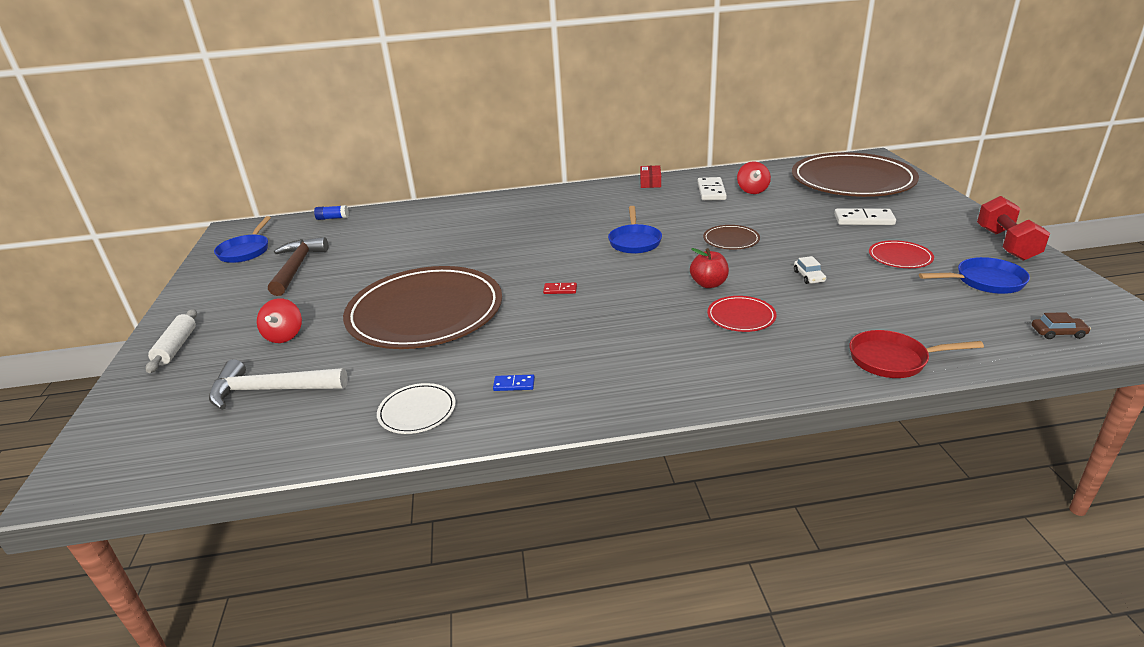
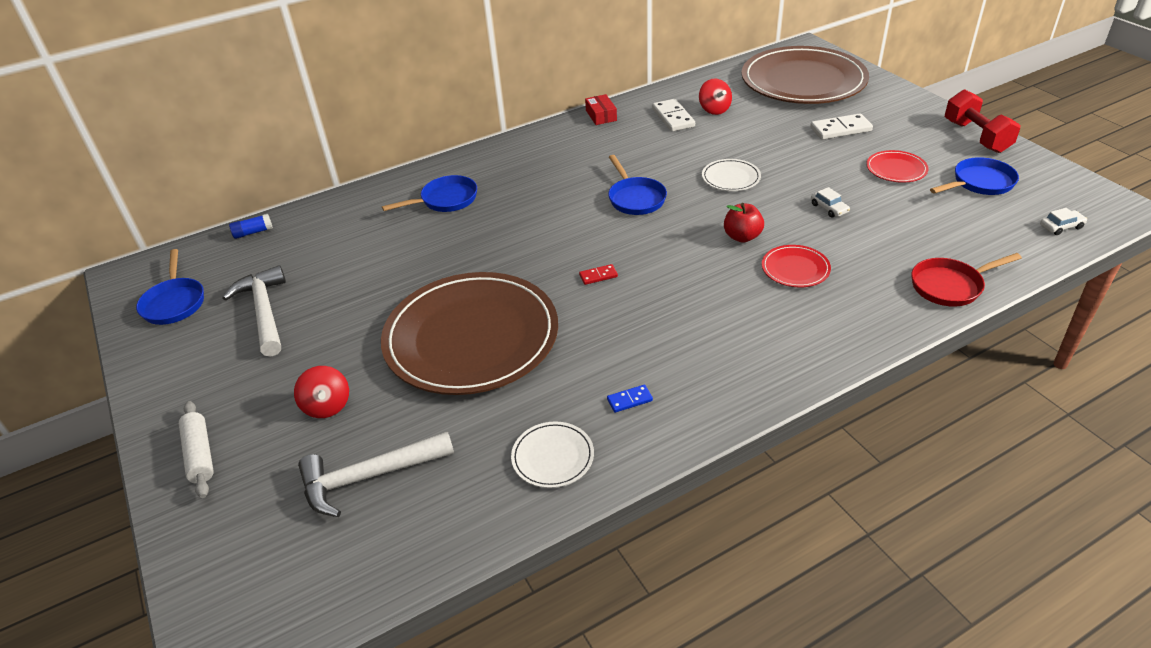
camera: 20 degrees left, 10 degrees up
(297, 267) = (264, 311): brown hammer -> white hammer
(483, 219) = (445, 200): none -> blue pan
(731, 240) = (731, 178): brown plate -> white plate
(1058, 333) = (1061, 227): brown car -> white car

